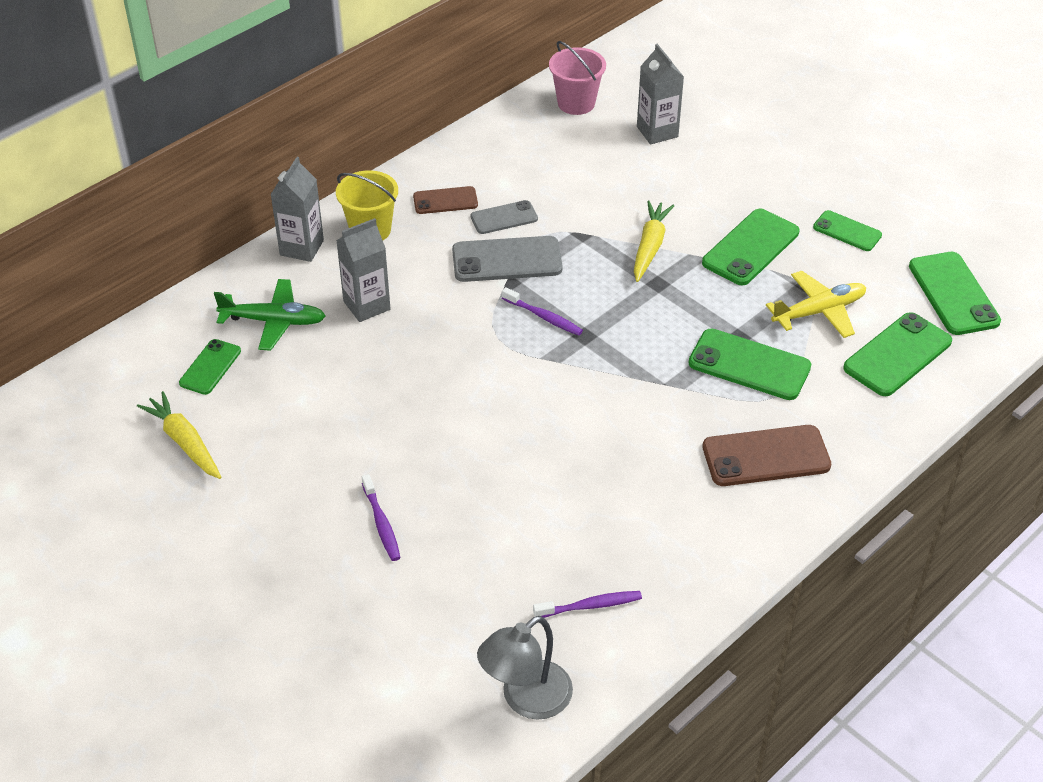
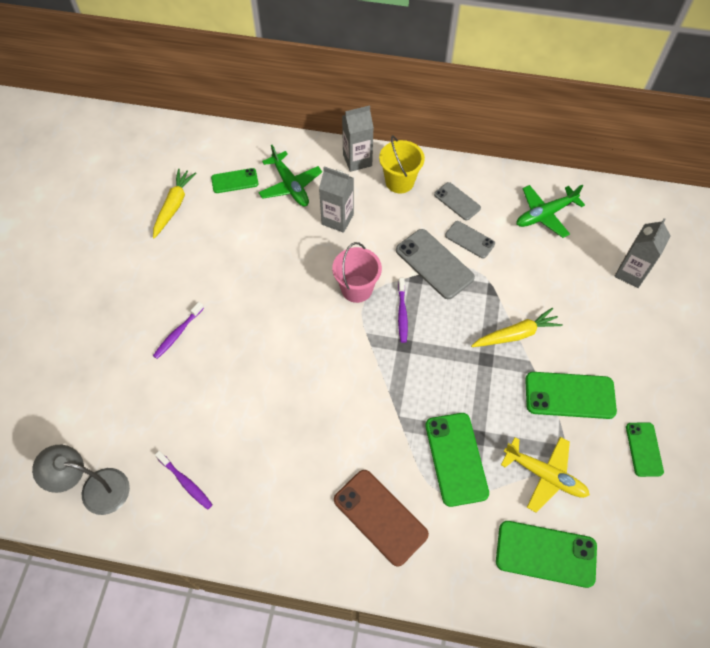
camera: 55 degrees right, 15 degrees up
(445, 201) = (457, 201): brown phone -> grey phone
(530, 148) = (545, 214): none -> green plane
(576, 103) = (612, 212): pink bucket -> pink bucket (356, 289)
(953, 294) = (644, 561): green phone -> none

